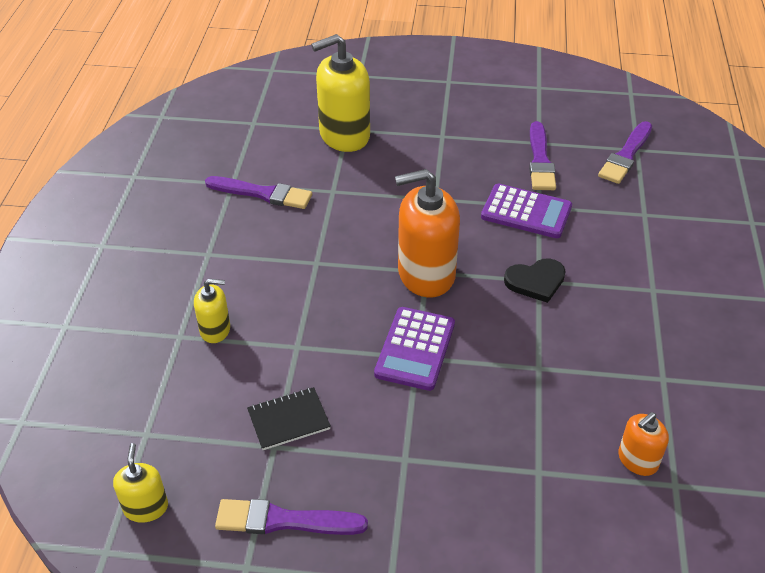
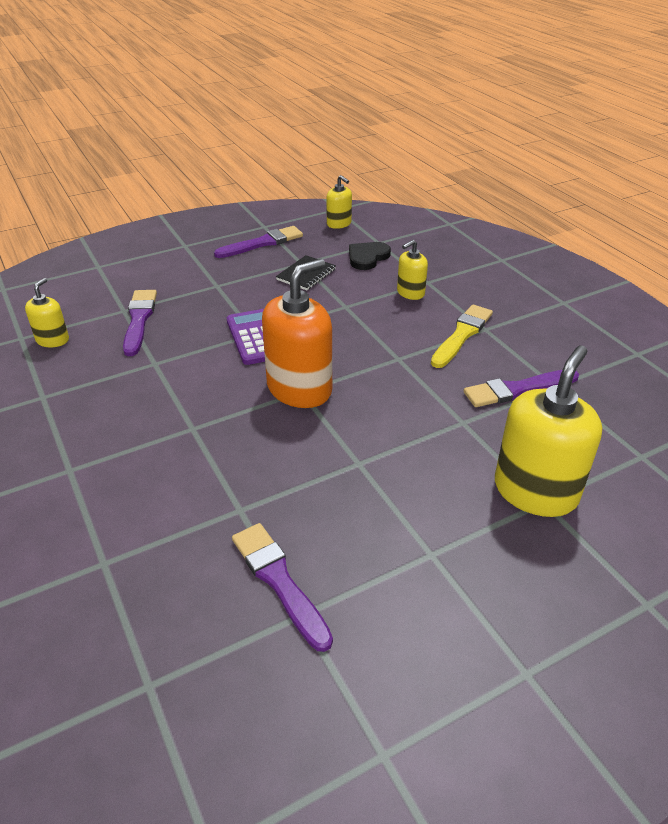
camera: 145 degrees right, 5 degrees down
(235, 258) = (462, 335): none -> yellow brush
(526, 212) = (249, 494): purple calculator -> none
(536, 281) = (194, 426): black heart -> black heart (367, 257)
(626, 155) = (161, 660): purple brush -> purple brush (139, 320)
(637, 460) = (53, 340): orange soap dispenser -> yellow soap dispenser

